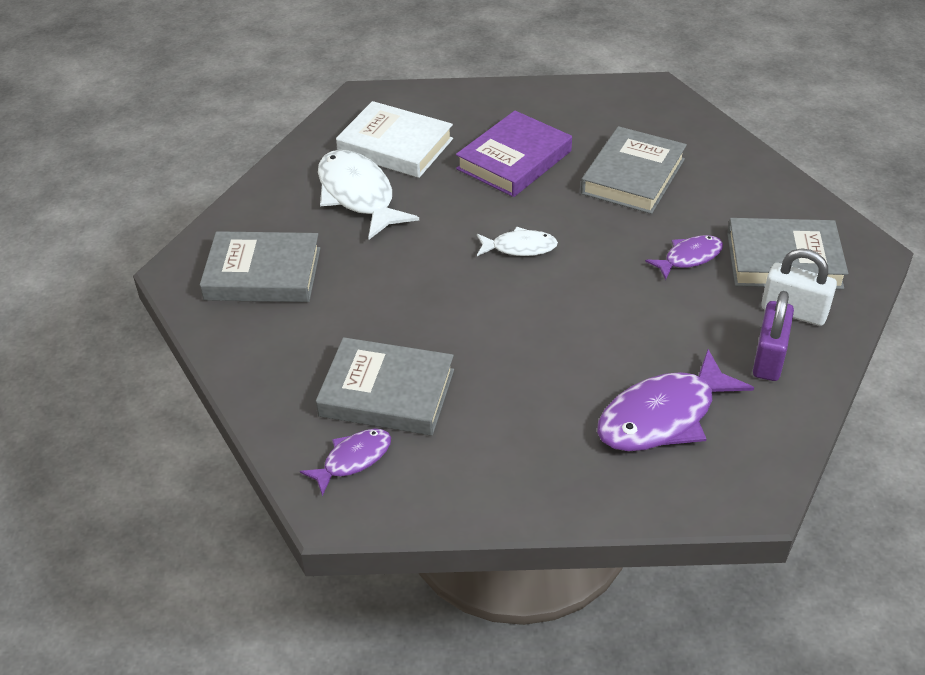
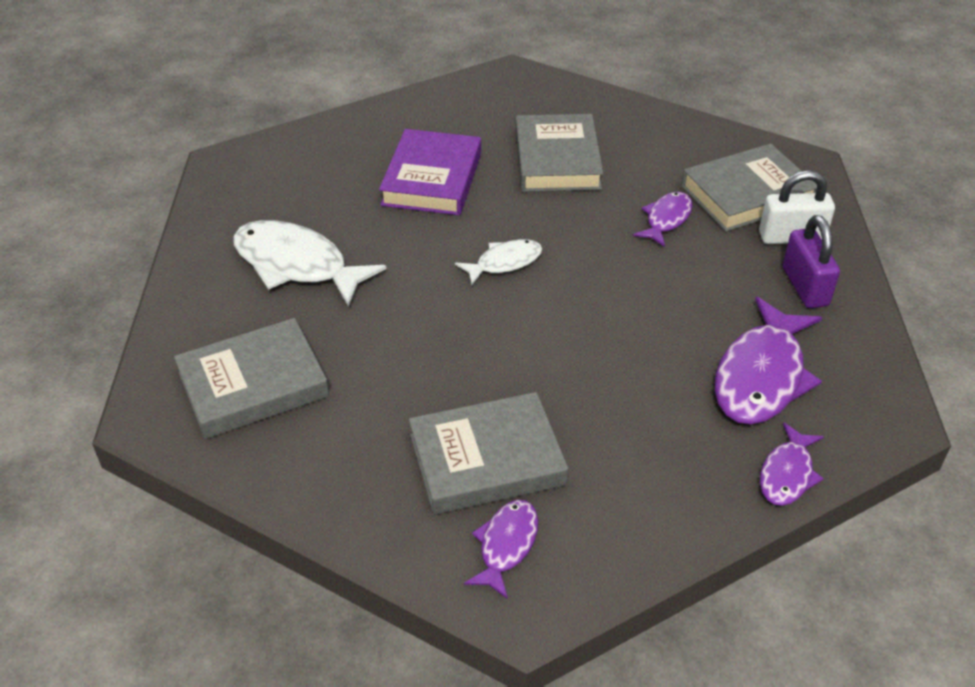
camera: 30 degrees left, 0 degrees up
(395, 146) = (298, 202): white book -> none
(618, 501) = (787, 474): none -> purple fish

